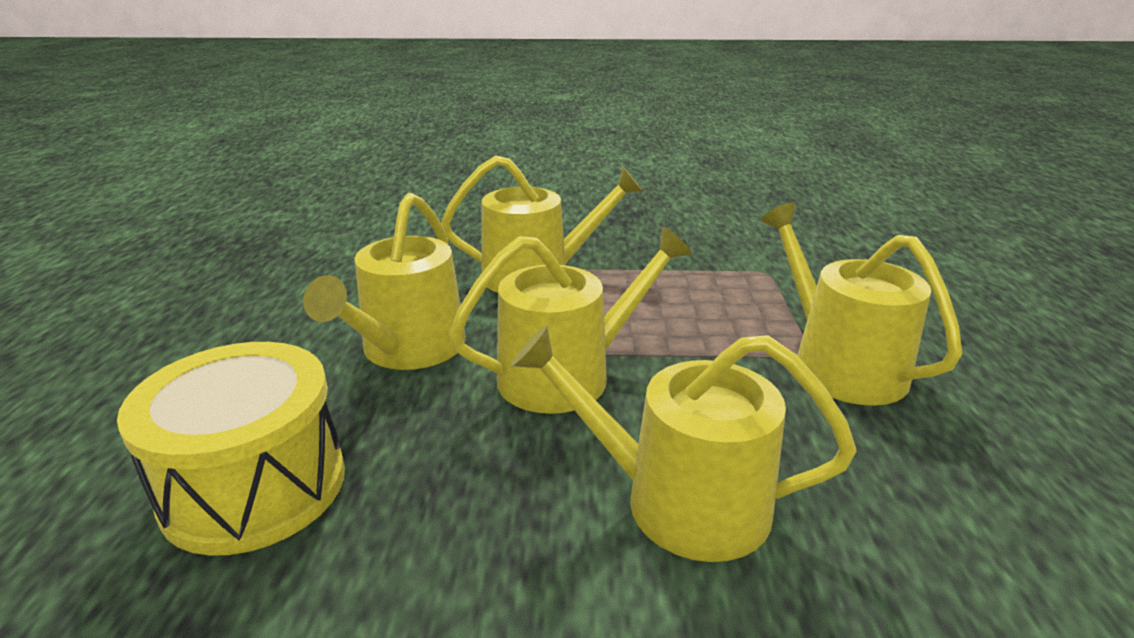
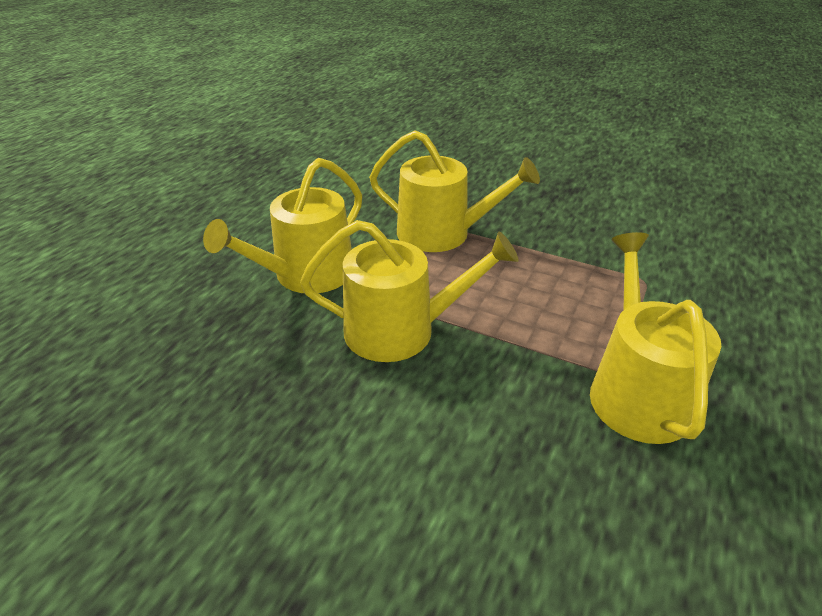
camera: 25 degrees right, 10 degrees up
(254, 486) = (154, 350): yellow drum -> none
(678, 501) = (404, 462): yellow watering can -> none

